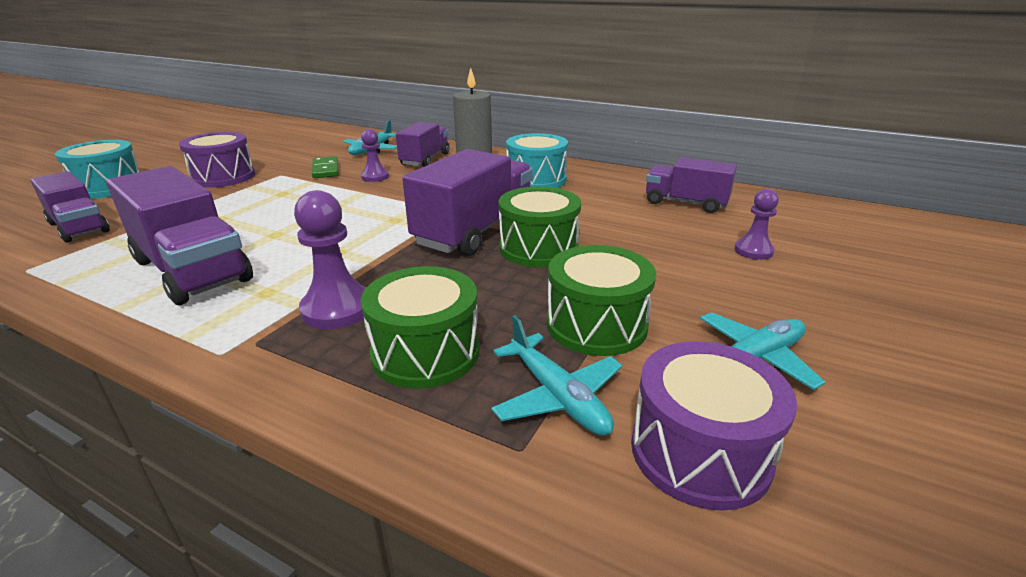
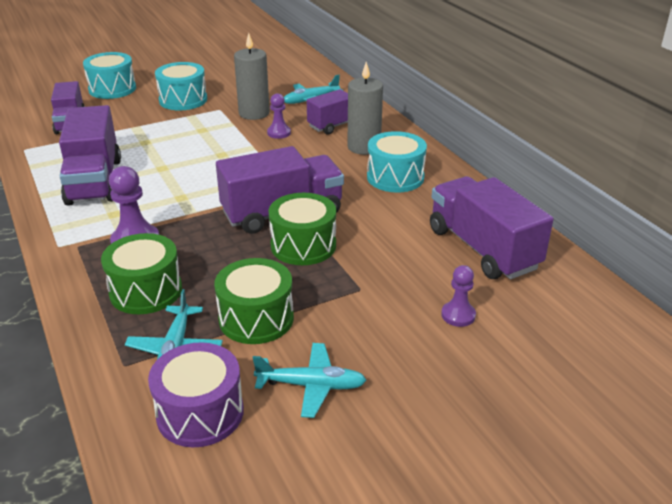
camera: 35 degrees right, 5 degrees up
(223, 177) = (183, 100): purple drum -> turquoise drum
(325, 170) = (254, 113): green domino -> grey candle
(686, 203) = (483, 249): purple truck -> purple truck, size x1.59

